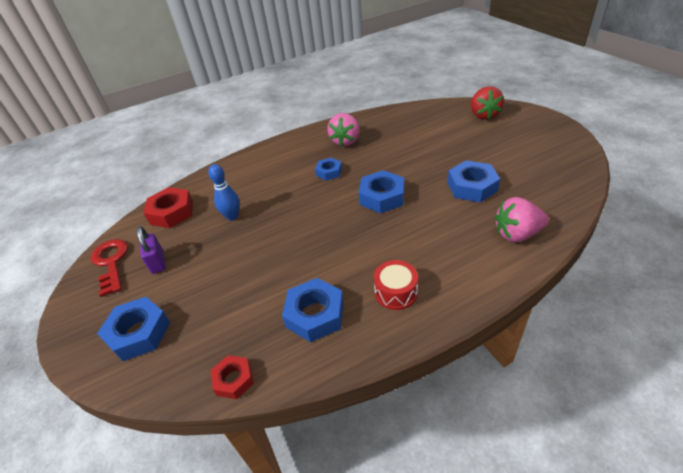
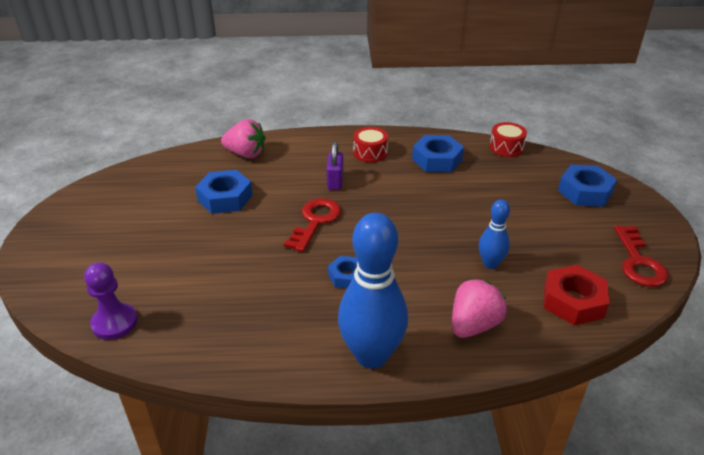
camera: 160 degrees left, 5 degrees down
(157, 262) = (580, 243): purple padlock -> purple padlock (335, 181)
(234, 379) = (506, 147): red nut -> red drum
(289, 145) = (371, 355): none -> blue bowling pin
(346, 141) = (286, 320): pink strawberry -> pink strawberry (473, 325)
(382, 197) = (315, 221): blue nut -> red key
(432, 110) = (114, 323): none -> purple pawn
(484, 115) = (77, 277): red strawberry -> none

